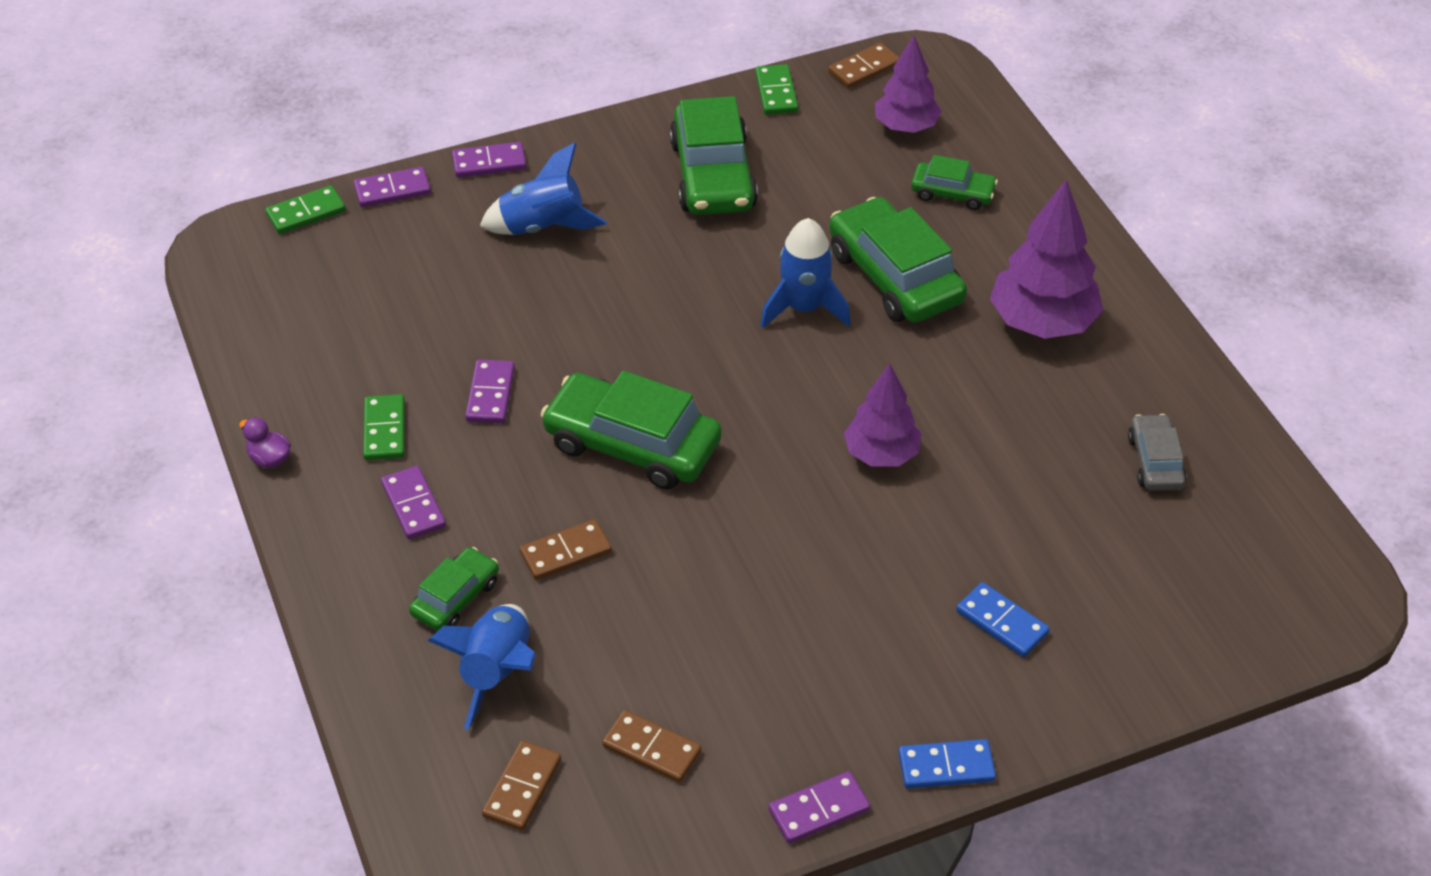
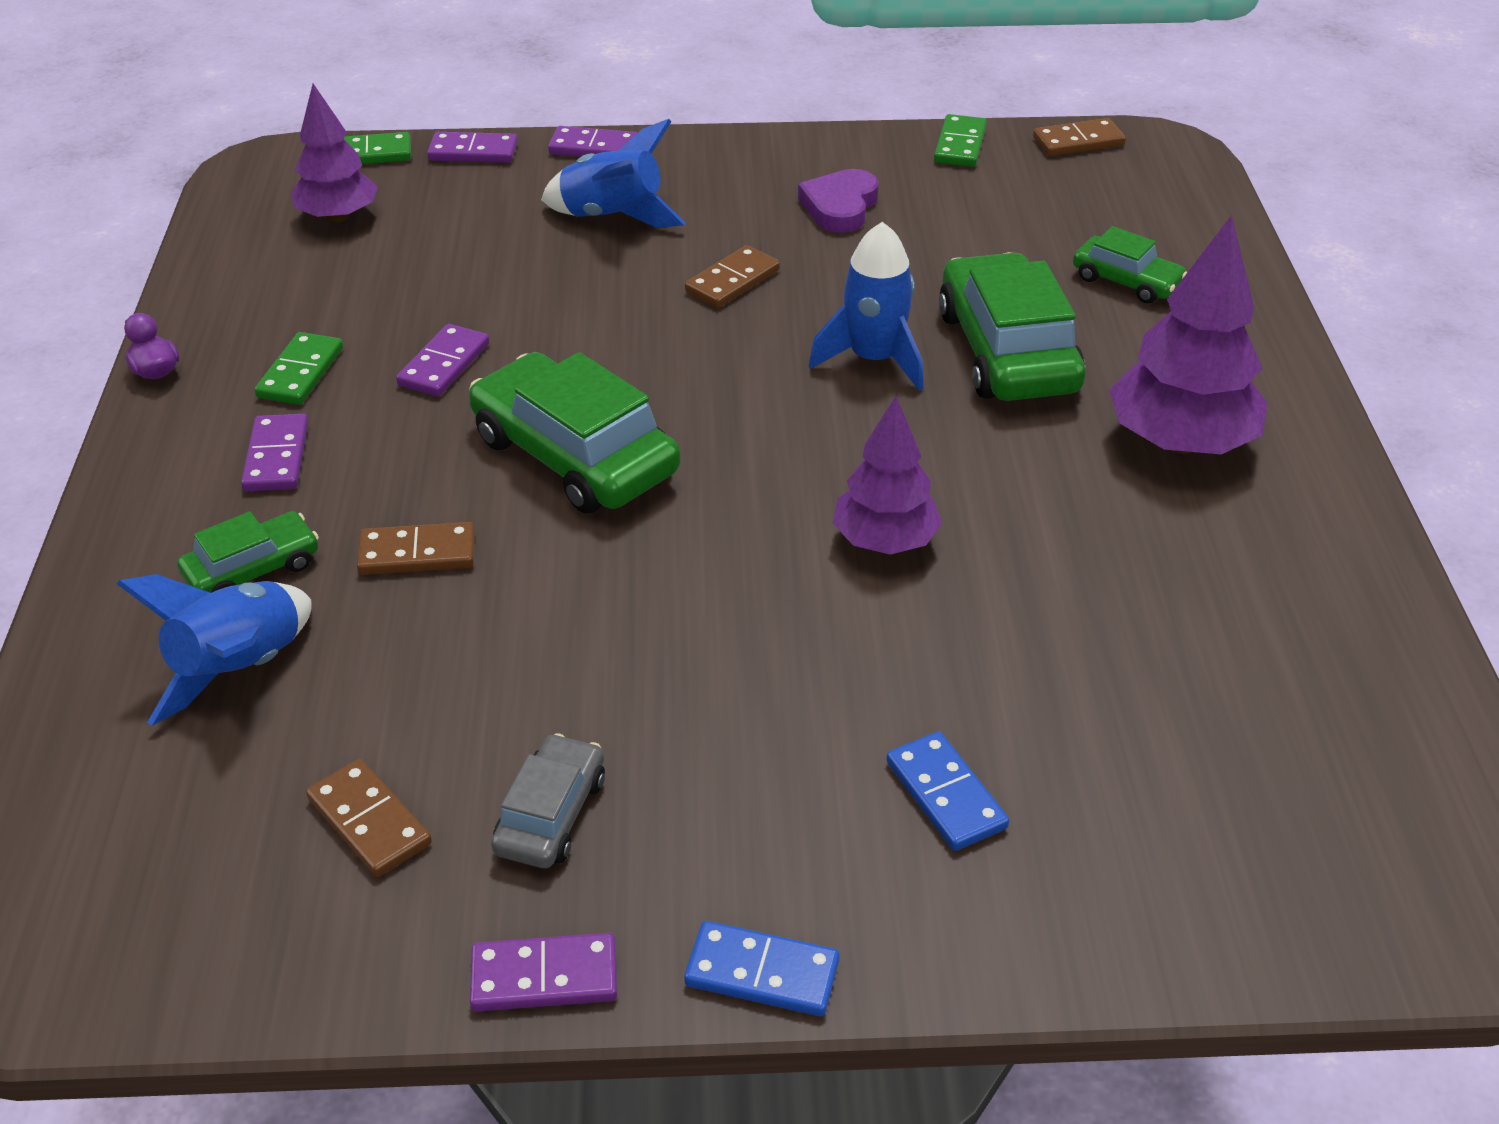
camera: 20 degrees right, 5 degrees down
(522, 788) = (172, 821): brown domino -> brown domino (732, 281)
(713, 175) = (840, 206): green car -> purple heart
(905, 127) = (1100, 205): purple tree -> purple tree (338, 217)
(1155, 461) = (1268, 644): grey car -> grey car (550, 814)

